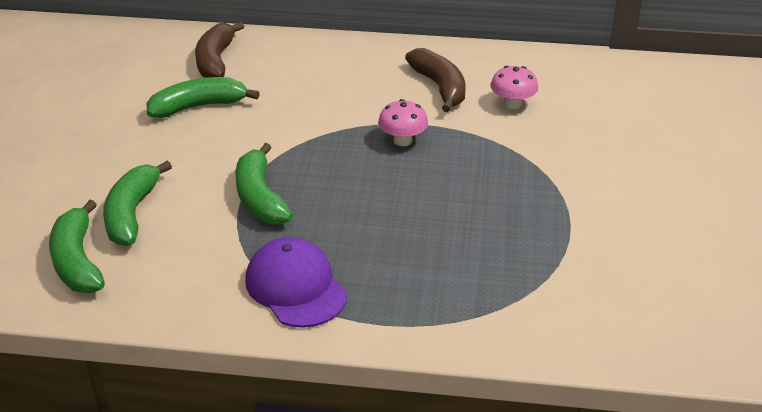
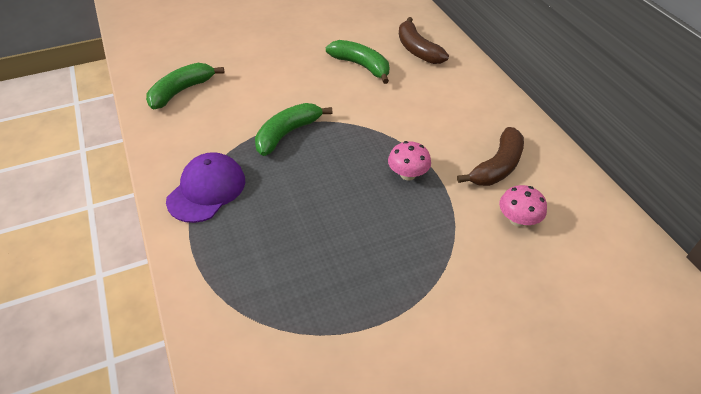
camera: 60 degrees right, 10 degrees up
(132, 214) = (235, 90): green banana -> none
(216, 61) = (417, 50): brown banana -> brown banana turned 90 degrees counterclockwise

